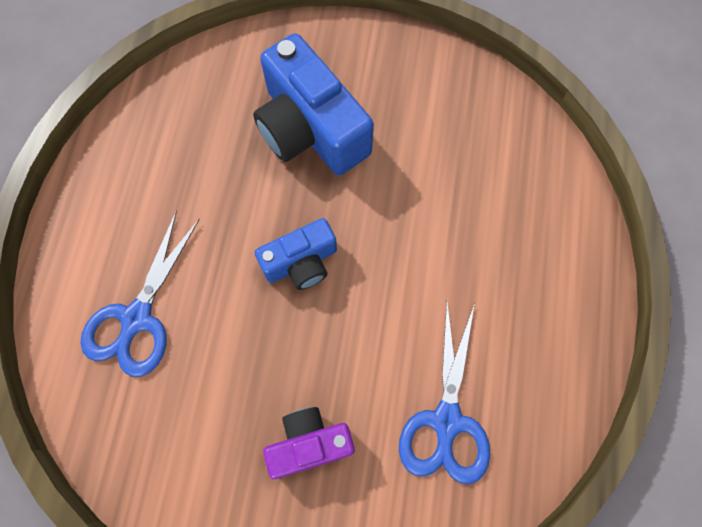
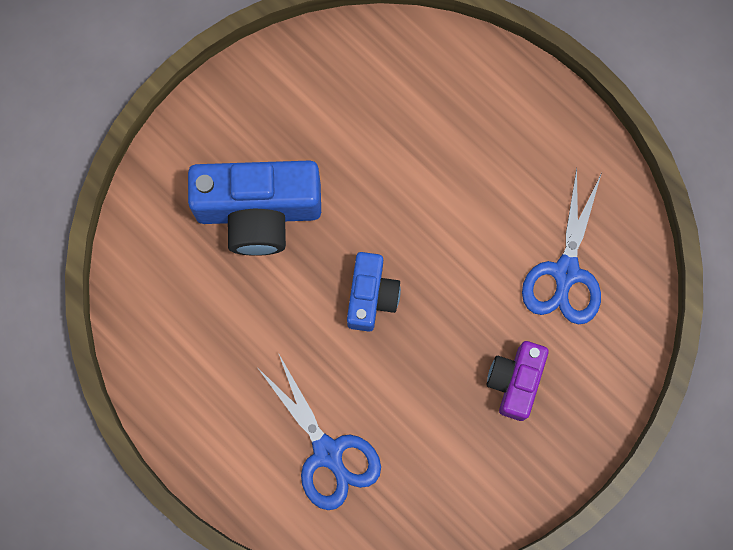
camera: 55 degrees left, 5 degrees up
(446, 421) = (565, 272): blue scissors -> blue scissors turned 60 degrees clockwise

